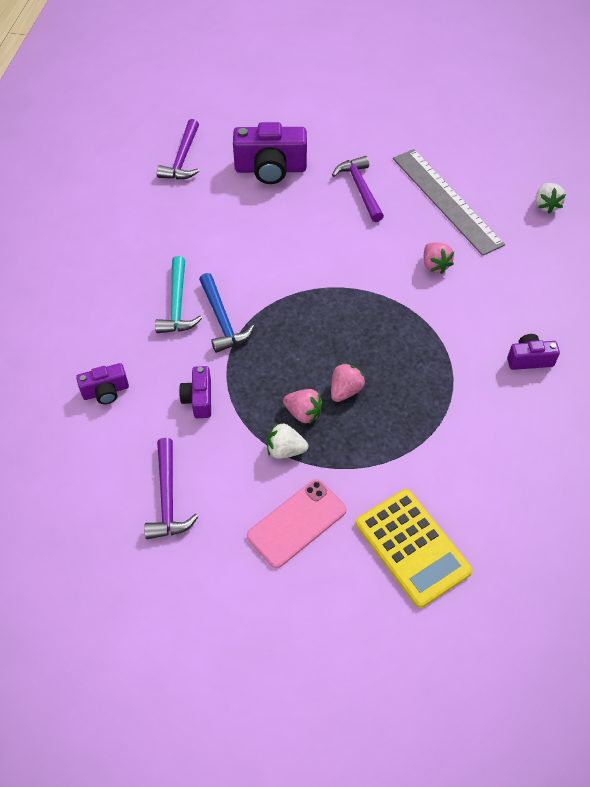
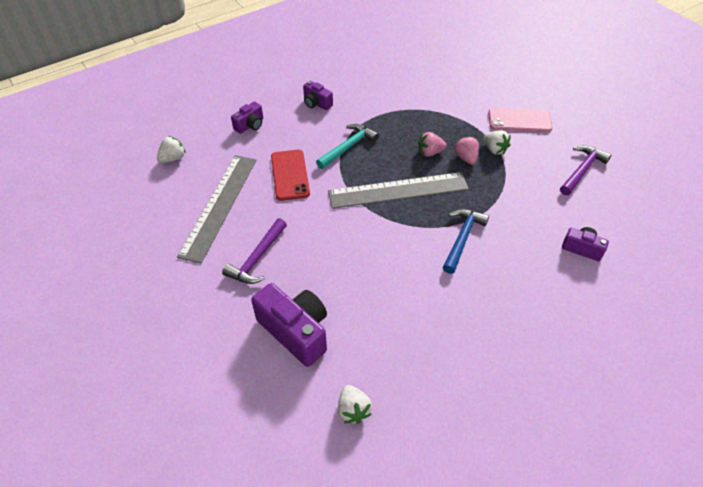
camera: 135 degrees left, 5 degrees down
(177, 304) = (483, 272): turquoise hammer -> turquoise hammer (348, 147)
(183, 158) = (353, 410): purple hammer -> white strawberry
(199, 399) = (522, 204): purple camera -> purple camera (250, 125)
(326, 324) = (398, 190): none -> grey ruler
(412, 547) = (473, 83): yellow calculator -> none
(435, 265) = (290, 175): pink strawberry -> red phone

